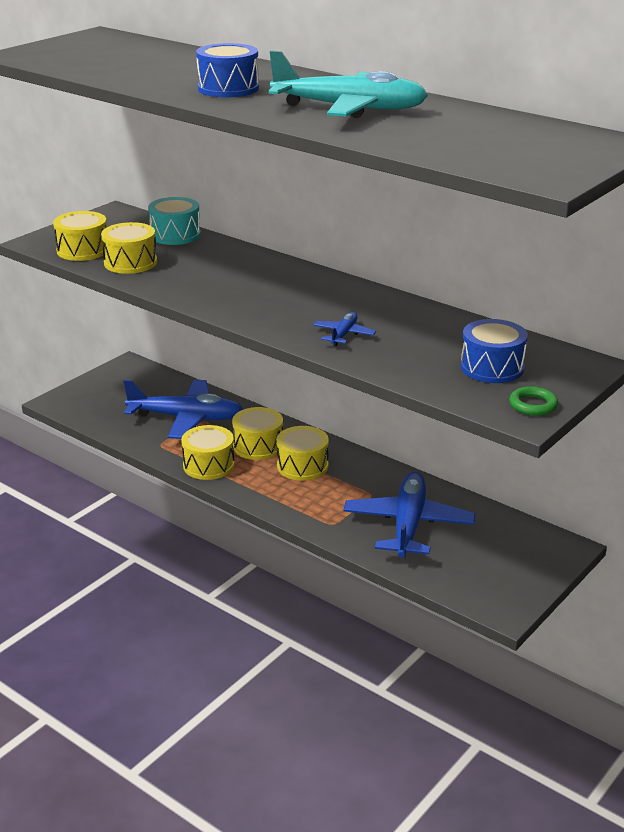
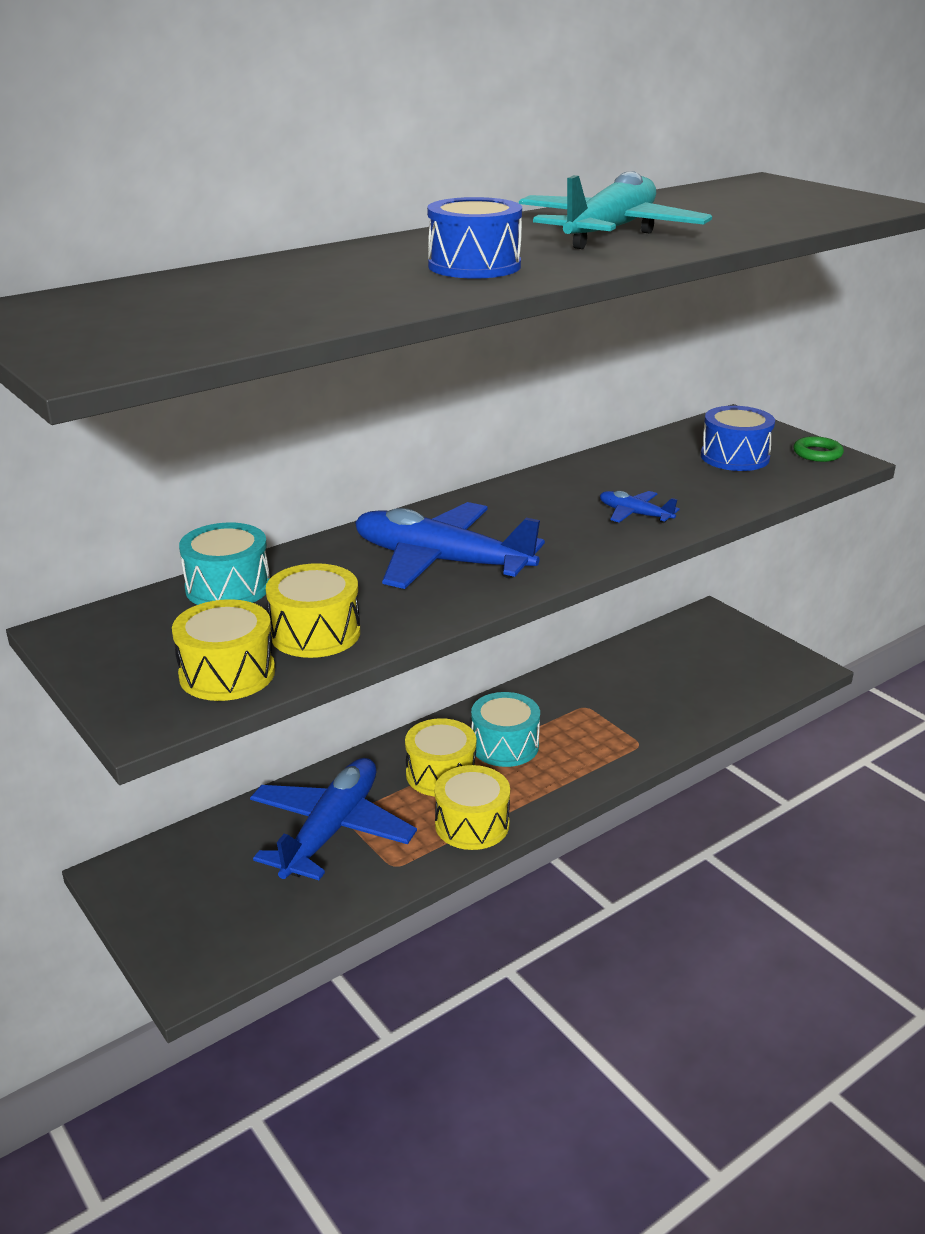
camera: 75 degrees left, 0 degrees up
(302, 466) = (504, 745): yellow drum -> turquoise drum
(408, 525) = (652, 694): blue plane -> blue plane (441, 561)

